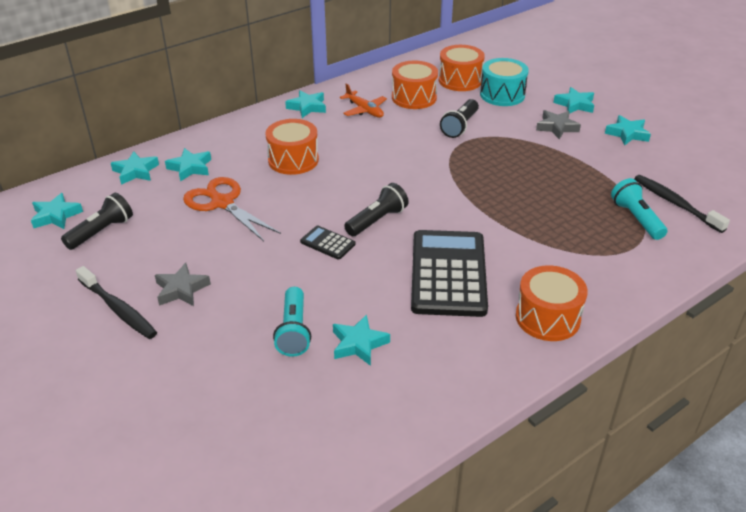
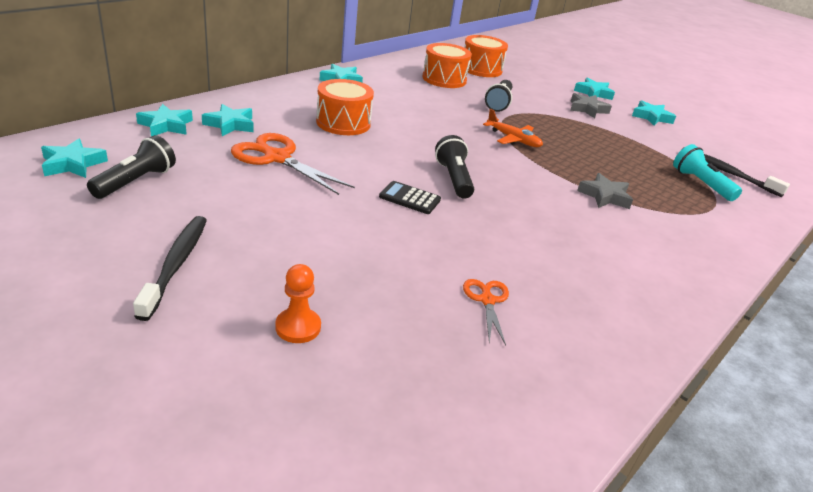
camera: 15 degrees left, 5 degrees down
(118, 309) = (176, 264): black toothbrush -> black toothbrush turned 120 degrees counterclockwise
(181, 289) = (253, 243): grey star -> grey star (605, 196)
(197, 364) = (298, 327): none -> orange pawn
(294, 331) = (406, 287): turquoise flashlight -> none
(359, 344) = (487, 300): turquoise star -> orange scissors
(364, 110) = (400, 86): orange plane -> orange plane (513, 139)
(377, 220) = (454, 179): black flashlight -> black flashlight turned 45 degrees counterclockwise
(448, 273) = (550, 229): black calculator -> none
(502, 95) = (525, 82): turquoise drum -> none
(547, 318) = (672, 271): orange drum -> none

